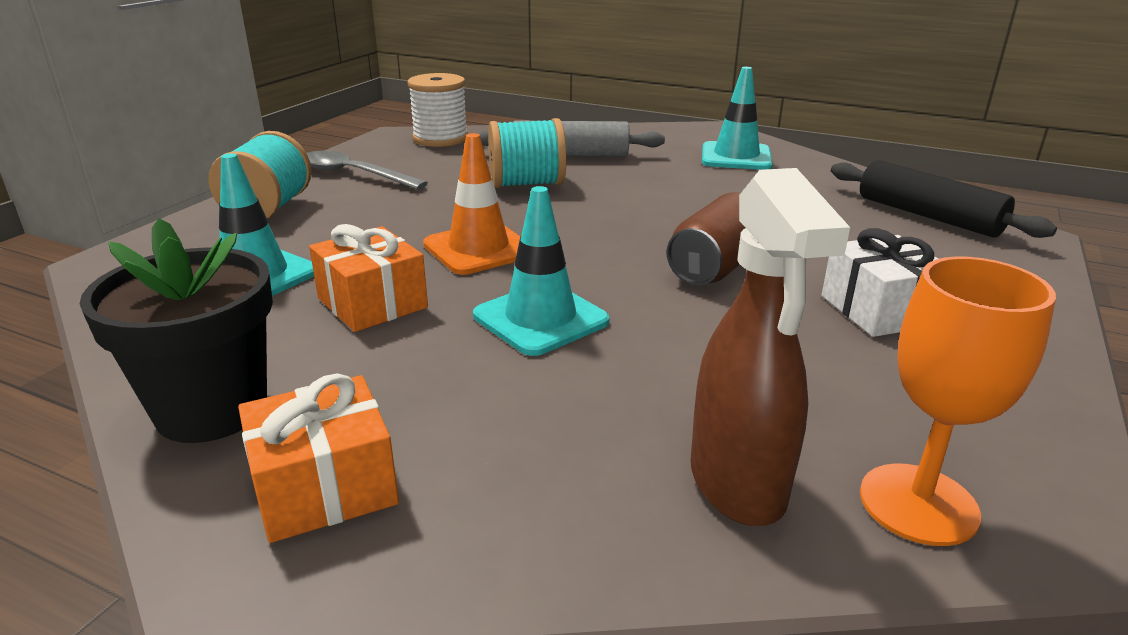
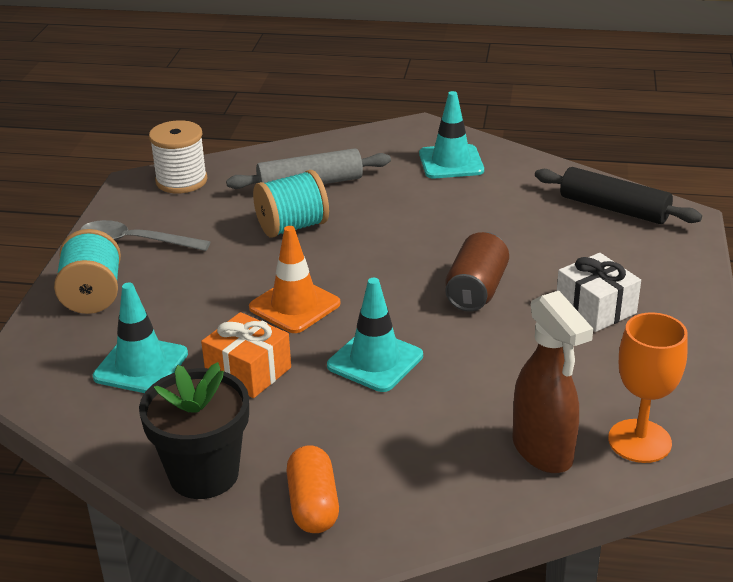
camera: 15 degrees left, 5 degrees up
(325, 487) = (313, 505): orange gift -> orange capsule

